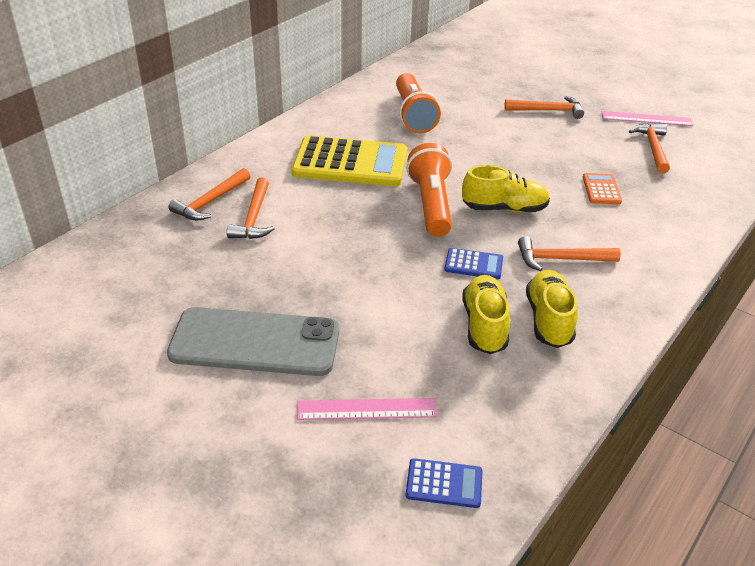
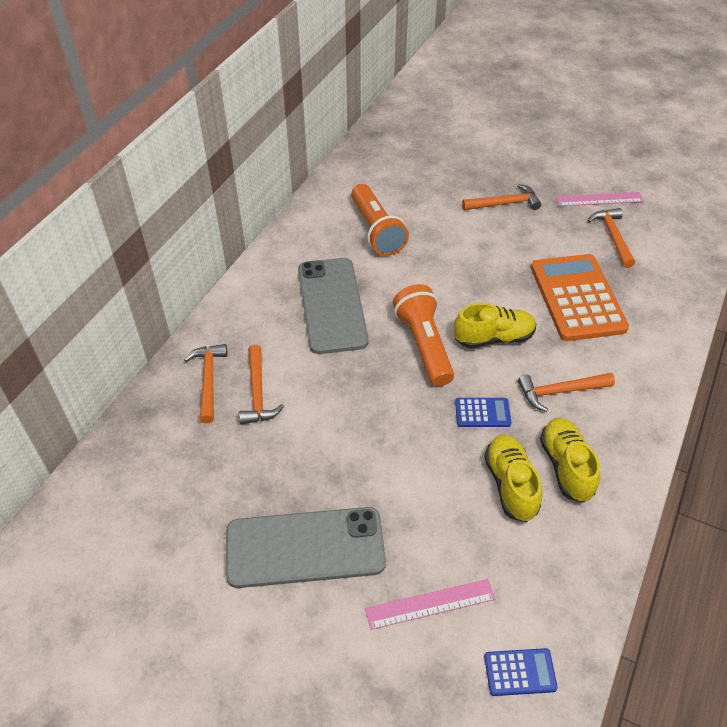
camera: 10 degrees left, 10 degrees up
(210, 202) = (208, 380): orange hammer -> orange hammer turned 150 degrees clockwise
(350, 163) = (332, 305): yellow calculator -> grey phone
(601, 189) = (577, 298): orange calculator -> orange calculator, size x2.26

